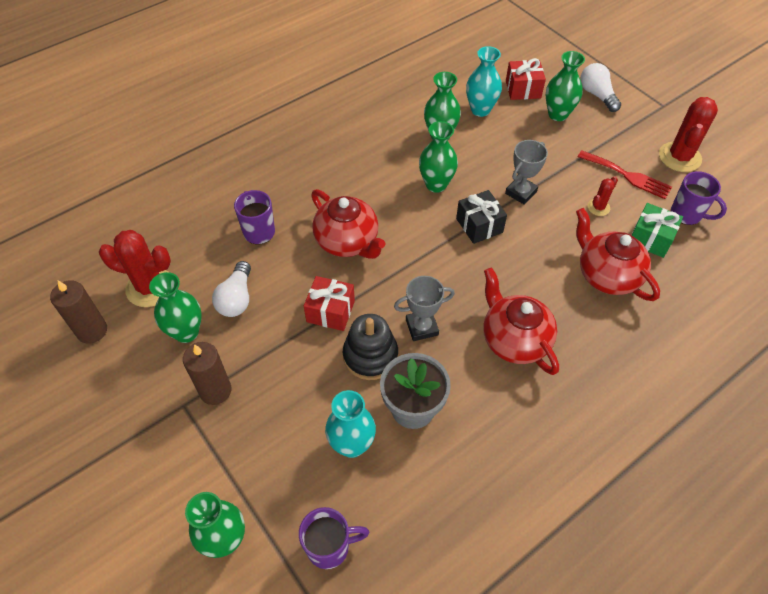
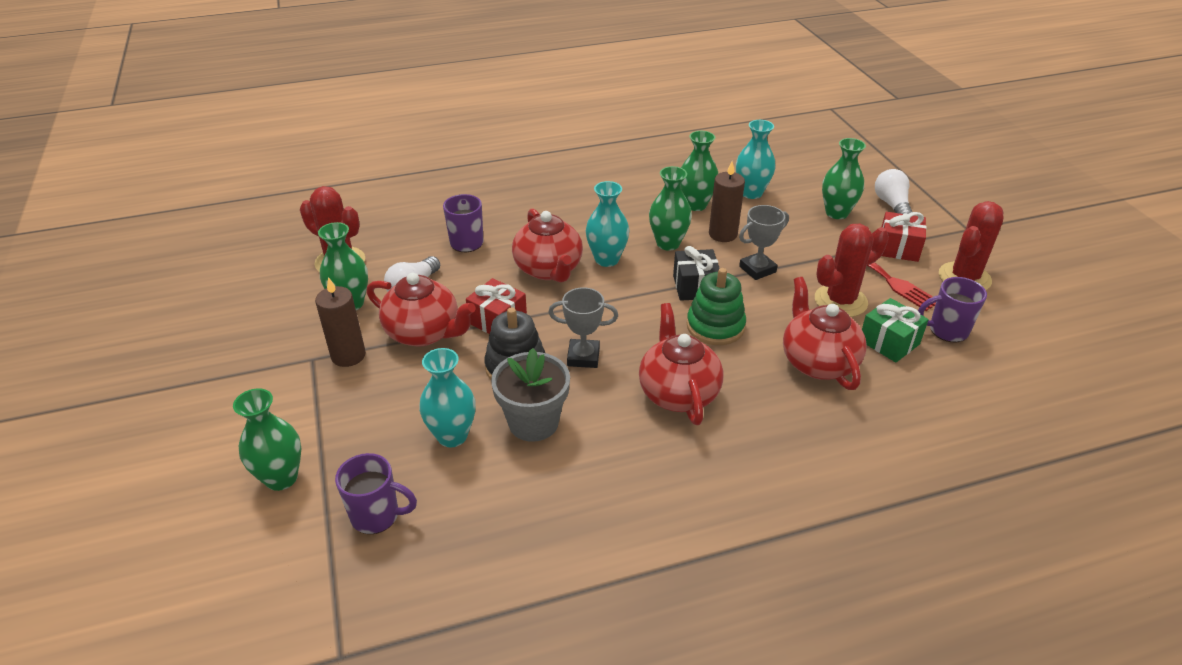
camera: 20 degrees right, 15 degrees down
(92, 331) = (268, 282): brown candle -> brown candle (723, 234)
(271, 344) = (424, 333): none -> red teapot
(392, 216) = (607, 259): none -> turquoise vase
(513, 262) = (715, 326): none -> green stacking toy
(523, 89) = (808, 185): red gift -> red gift (898, 248)
(598, 207) = (840, 301): red cactus -> red cactus, size x1.96
(687, 214) = (946, 330): purple mug -> purple mug turned 120 degrees clockwise

